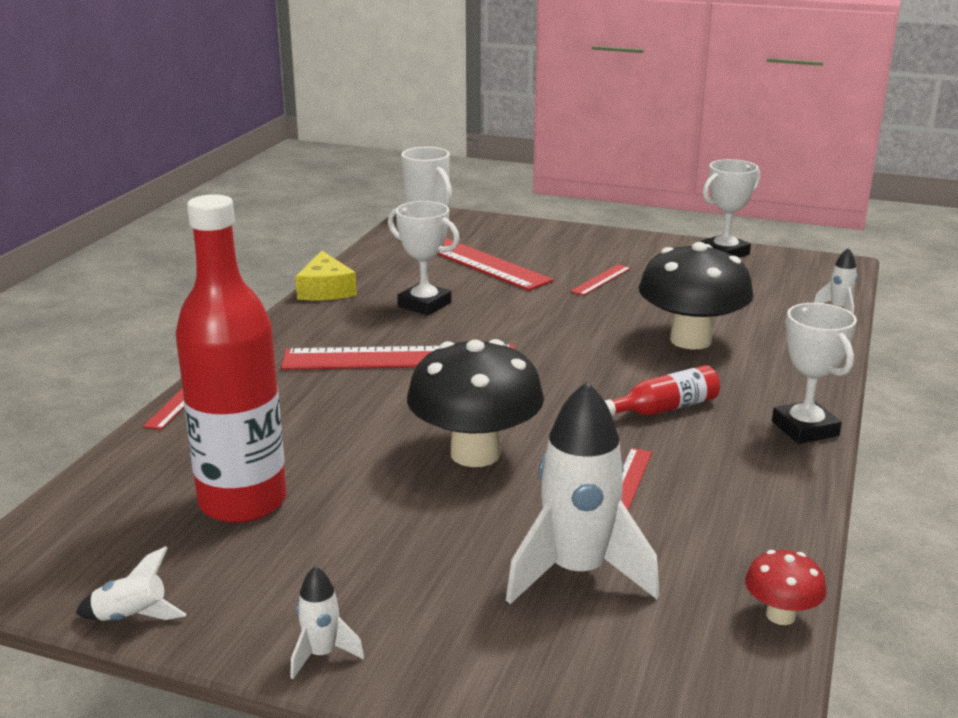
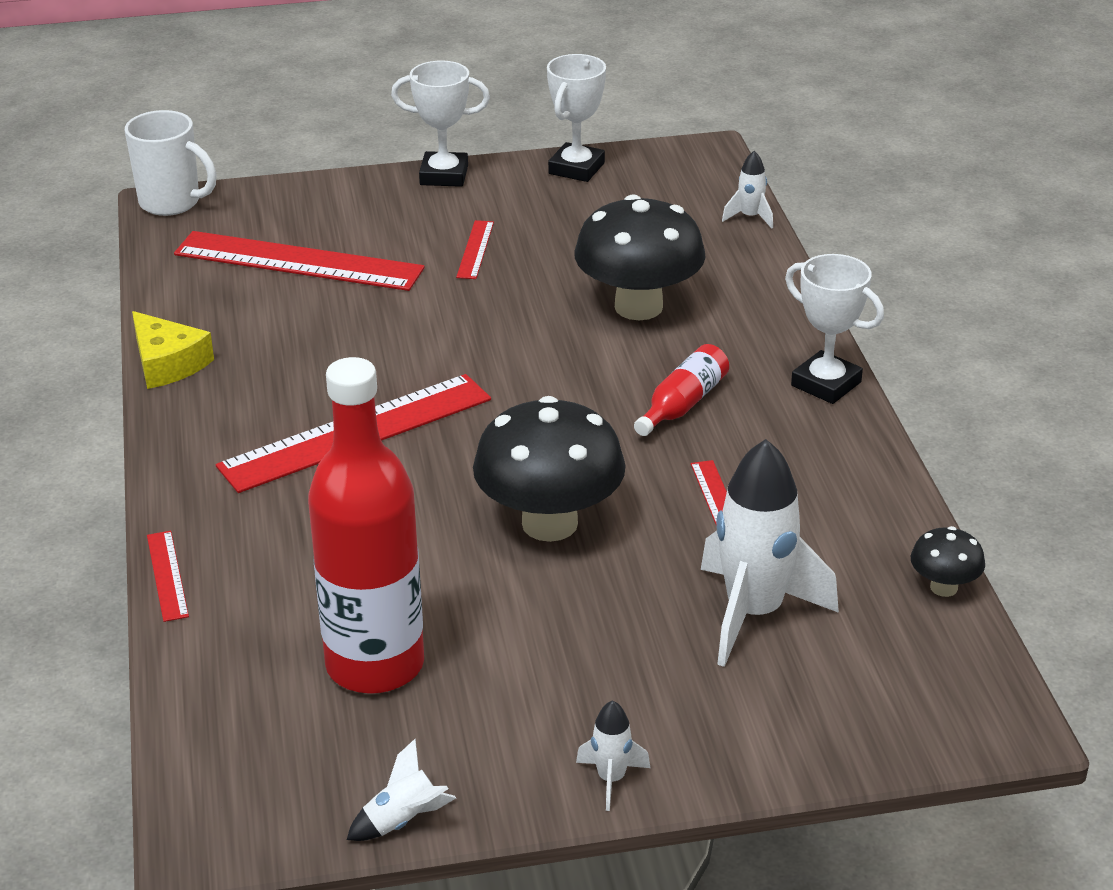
camera: 30 degrees left, 10 degrees up
(424, 304) = (309, 348): white trophy -> white trophy (444, 175)
(780, 615) = (943, 587): red mushroom -> black mushroom

